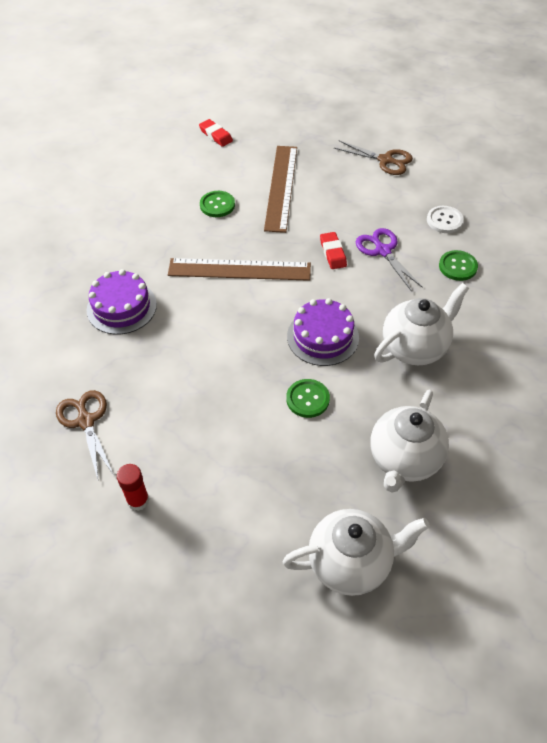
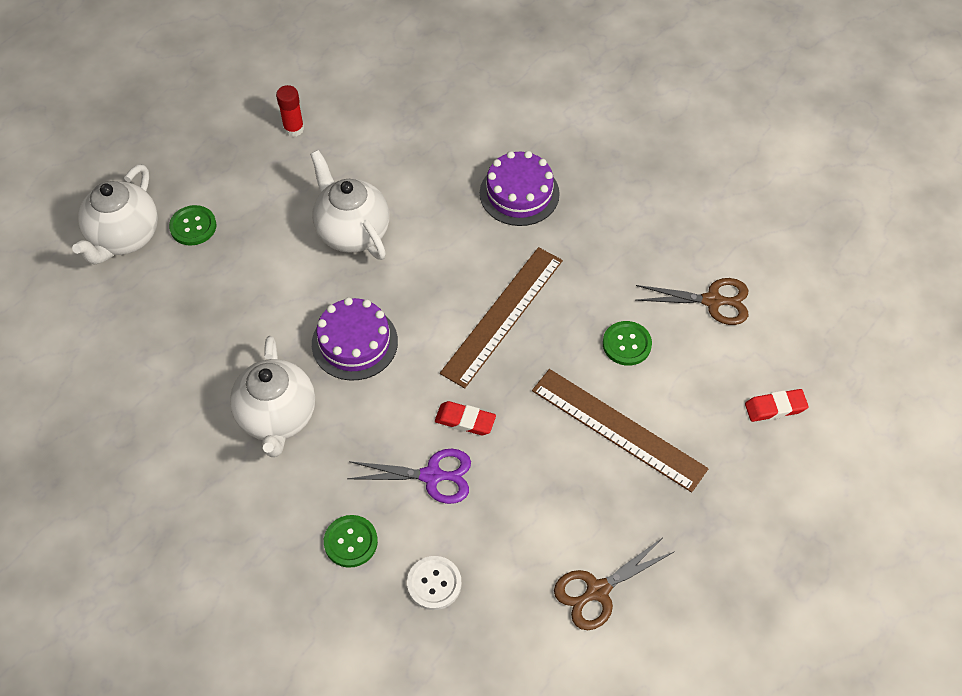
camera: 120 degrees right, 5 degrees up
(86, 421) = (399, 122): brown scissors -> brown scissors (712, 301)
(307, 399) = (293, 290): green button -> green button (193, 226)
(404, 460) = (172, 328): white teapot -> white teapot (352, 232)

